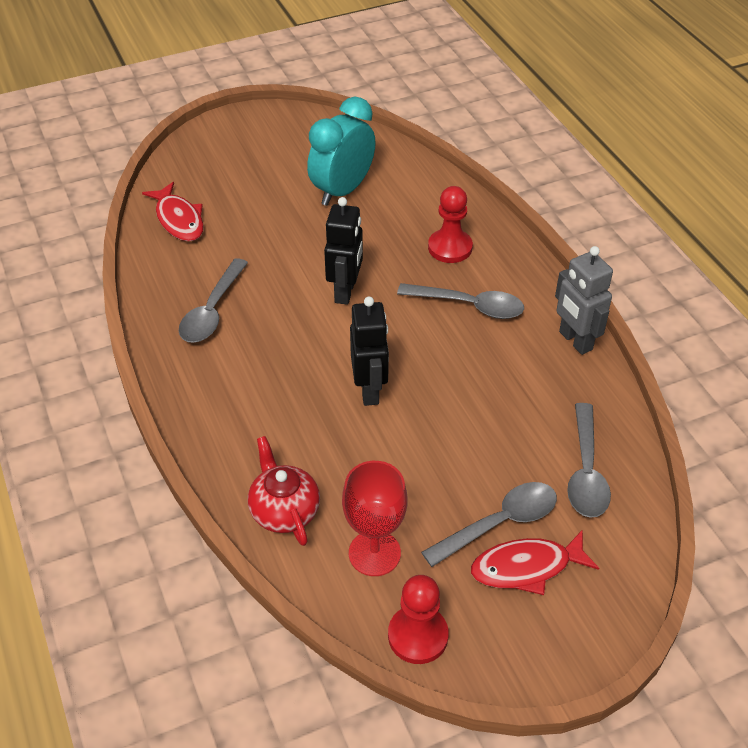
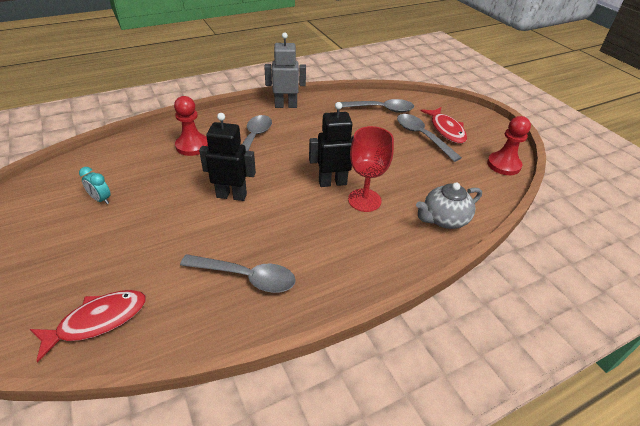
camera: 95 degrees left, 5 degrees down
(284, 511) = (444, 219): red teapot -> grey teapot
(342, 191) = (101, 199): turquoise clock -> turquoise clock, size x0.43
(374, 553) = (459, 180): red goblet -> red goblet (364, 200)
(575, 341) = (286, 105): grey robot -> grey robot turned 150 degrees counterclockwise

